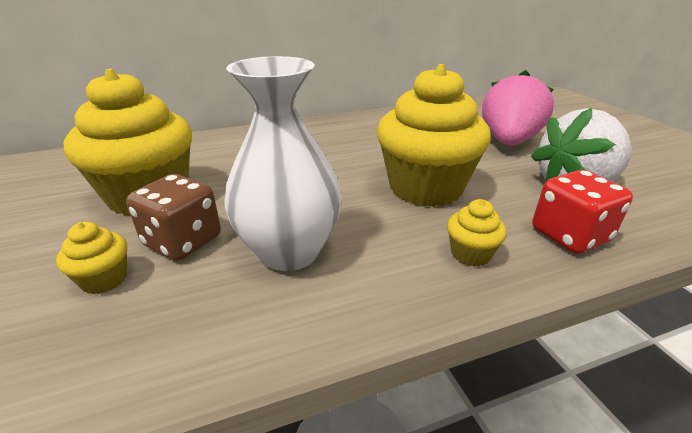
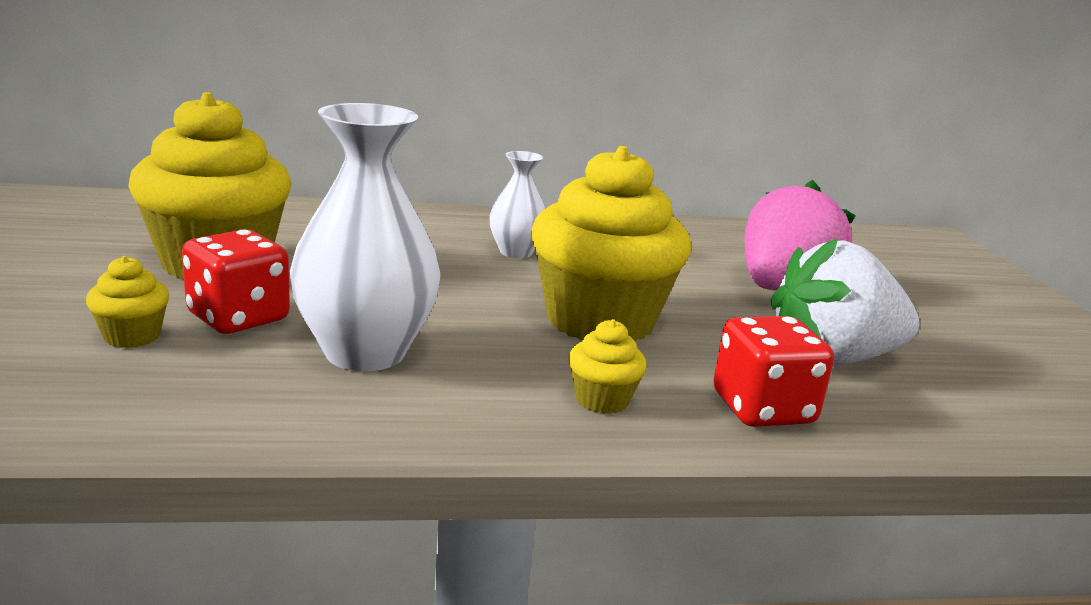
camera: 10 degrees right, 10 degrees down
(183, 241) = (238, 318): brown dice -> red dice
(343, 147) = (516, 252): none -> white vase

